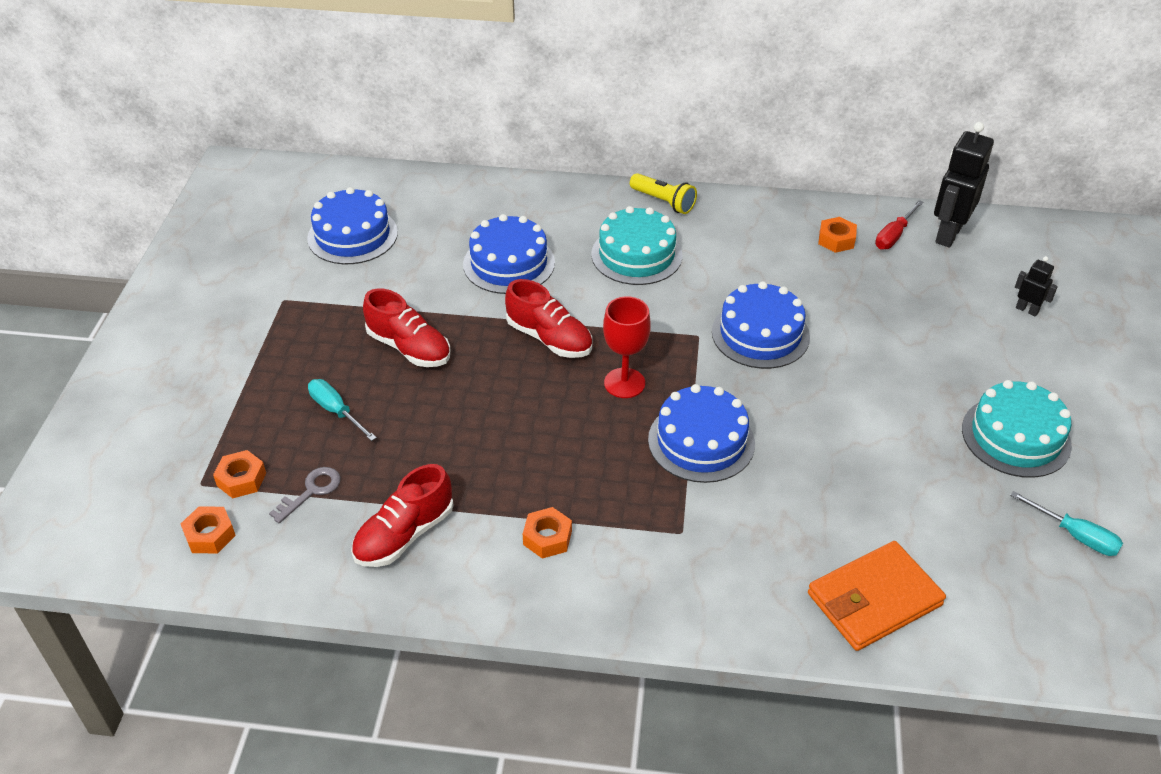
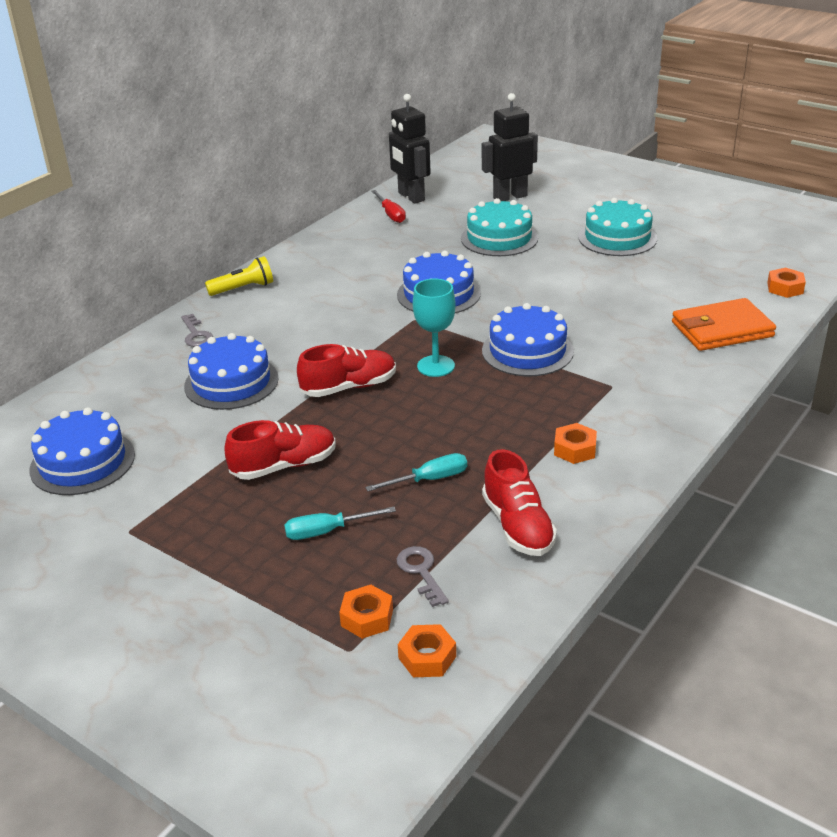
camera: 60 degrees left, 10 degrees down
(566, 209) = (196, 335): none -> grey key
(624, 383) = (436, 366): red goblet -> turquoise goblet
(636, 255) = (293, 318): turquoise cake -> turquoise cake (499, 238)
(836, 240) = (371, 235): orange nut -> orange nut (785, 288)
(874, 599) = (721, 329): orange wallet -> orange wallet turned 75 degrees clockwise
(1027, 310) = (510, 197): black robot -> black robot, size x2.03
(1075, 535) = (711, 247): turquoise screwdriver -> turquoise screwdriver (429, 479)

